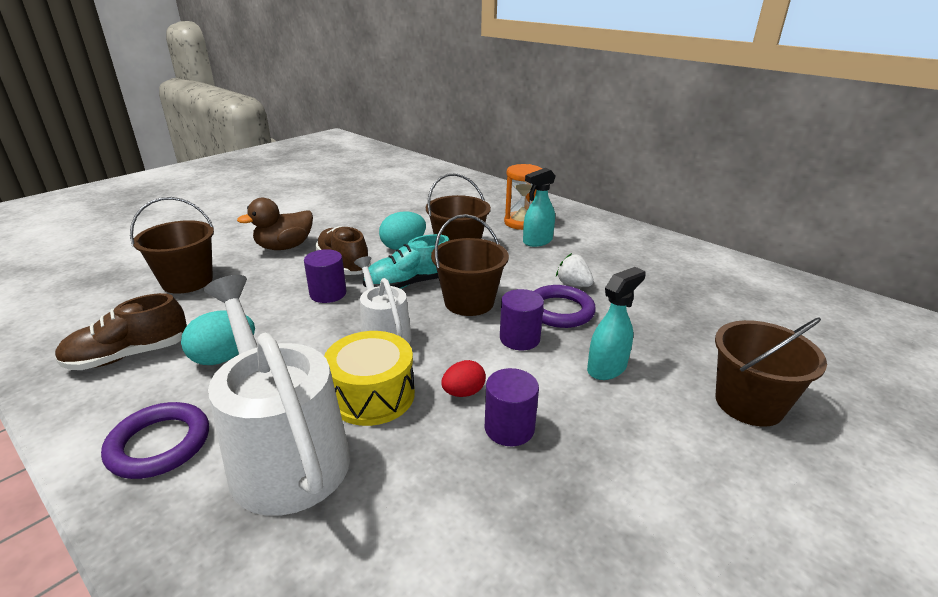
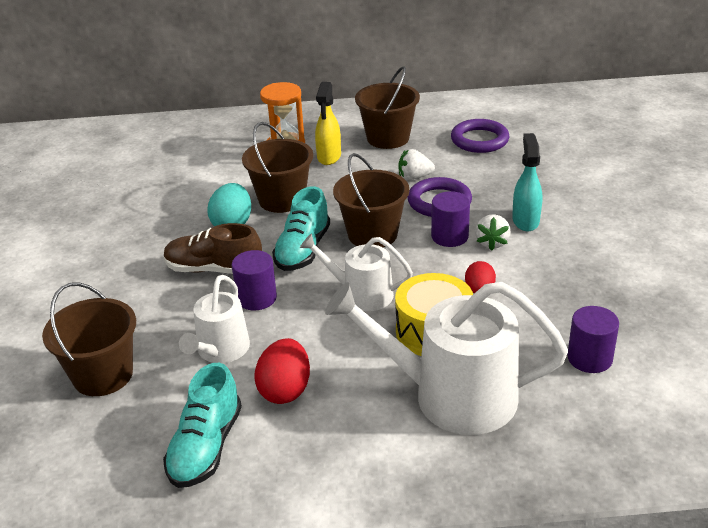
camera: 45 degrees left, 5 degrees up
(129, 355) = (206, 447): brown shoe -> turquoise shoe
(159, 444) = (370, 457): purple ring -> purple ring (479, 140)
(224, 357) = (285, 390): turquoise egg -> red egg
(251, 309) = (220, 350): none -> white watering can
(284, 247) = (122, 291): brown duck -> none
(509, 428) = (536, 289): purple cylinder -> purple cylinder (589, 358)
(537, 241) = (329, 157): turquoise spray bottle -> yellow spray bottle
(544, 365) = (492, 243): none -> white strawberry
(749, 403) = (614, 193): brown bucket -> brown bucket (388, 138)

